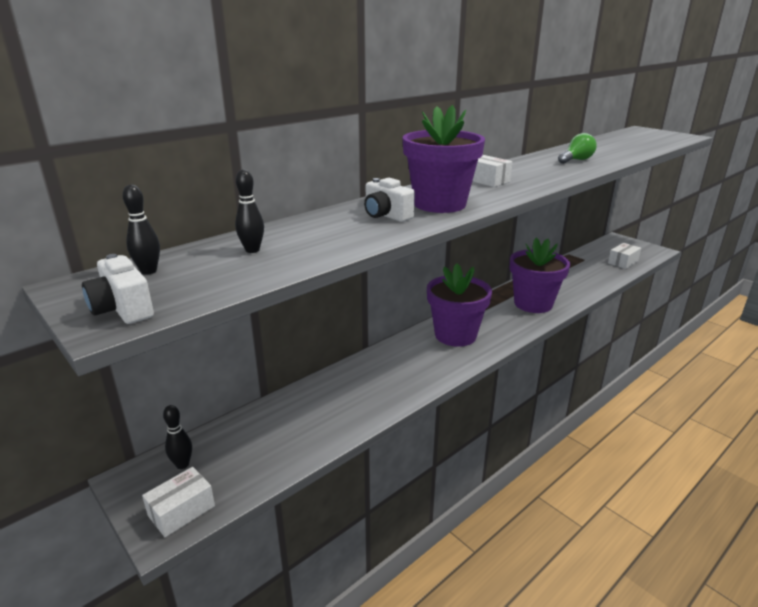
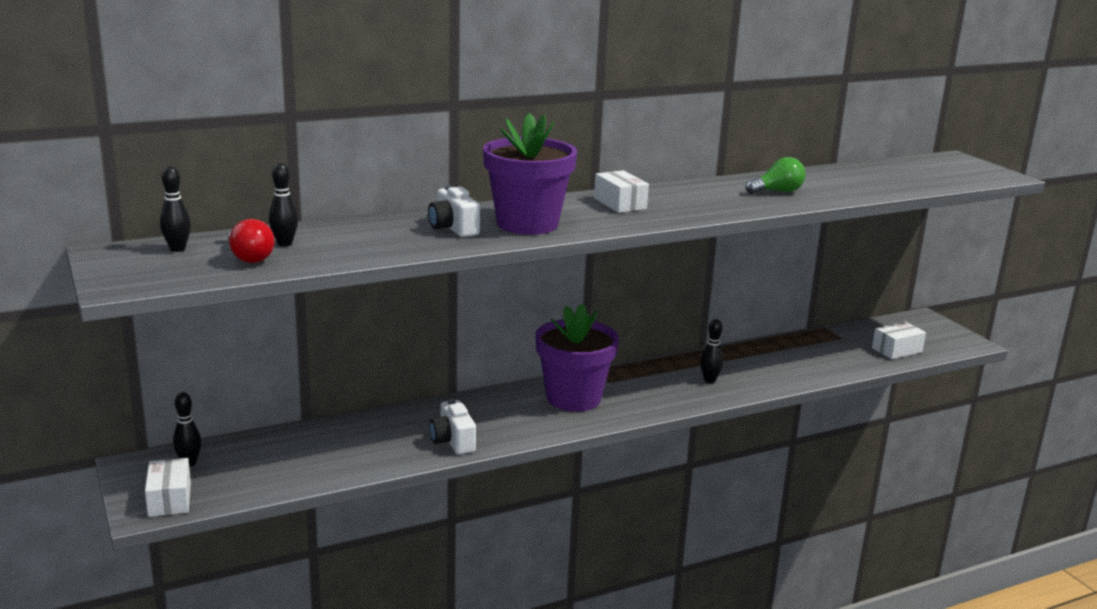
camera: 15 degrees right, 5 degrees down
(122, 309) = (137, 276): white camera -> white camera (453, 441)
(181, 511) = (170, 499): white box -> white box turned 75 degrees counterclockwise
(229, 269) = (249, 257): none -> red light bulb
(533, 304) = (709, 380): purple flower pot -> black bowling pin

